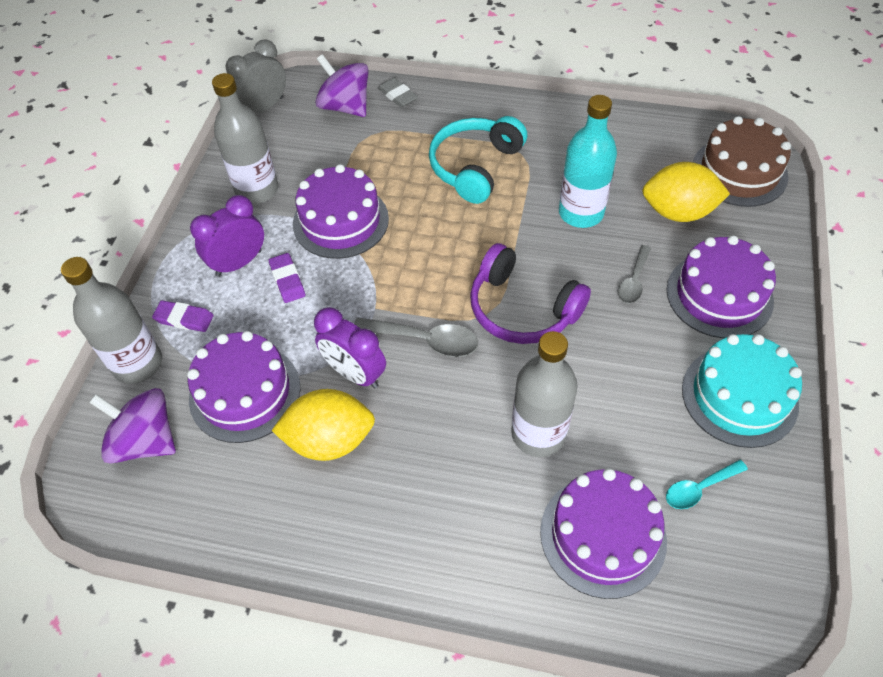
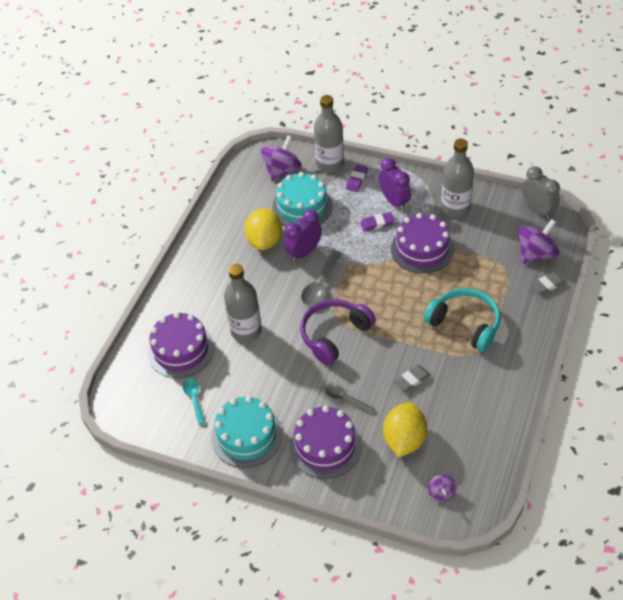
camera: 100 degrees right, 5 degrees down
(245, 392) = (302, 207): purple cake -> turquoise cake
(581, 213) = (411, 380): turquoise bottle -> grey eraser
(739, 172) = (441, 493): brown cake -> purple spinning top

